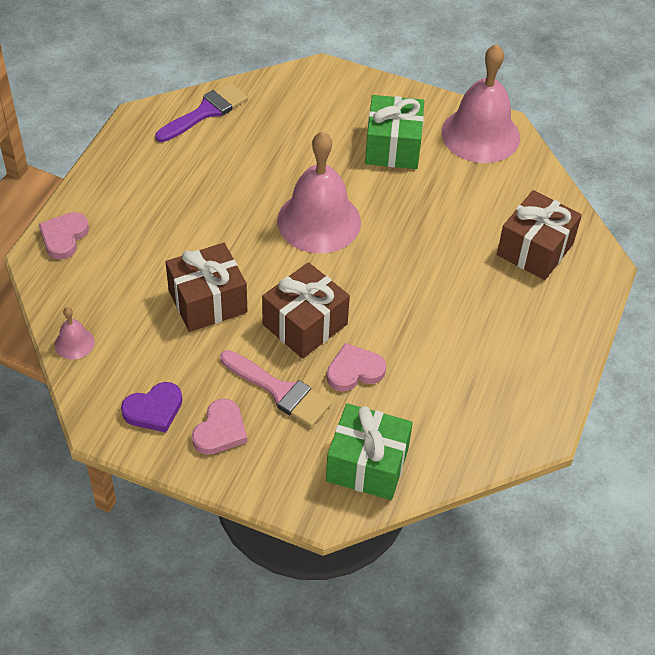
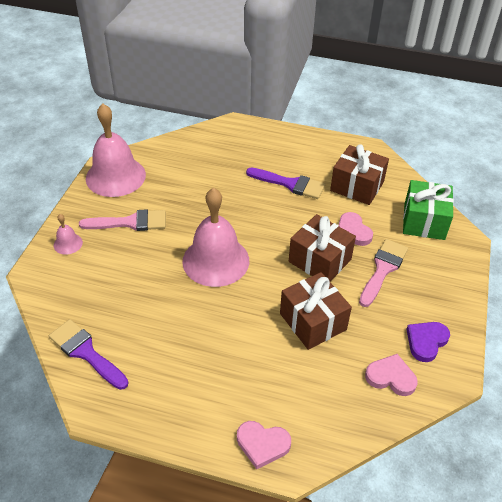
camera: 95 degrees left, 5 degrees down
(74, 343) = (381, 409): pink bell -> pink bell (68, 243)
(154, 410) = (426, 341): purple heart -> purple heart turned 105 degrees counterclockwise
(220, 430) = (428, 299): pink heart -> pink heart (391, 377)
(393, 147) = (130, 222): green gift -> pink brush
(458, 314) = (290, 184): none -> purple brush
(535, 249) = (226, 151): brown gift -> brown gift (357, 186)

